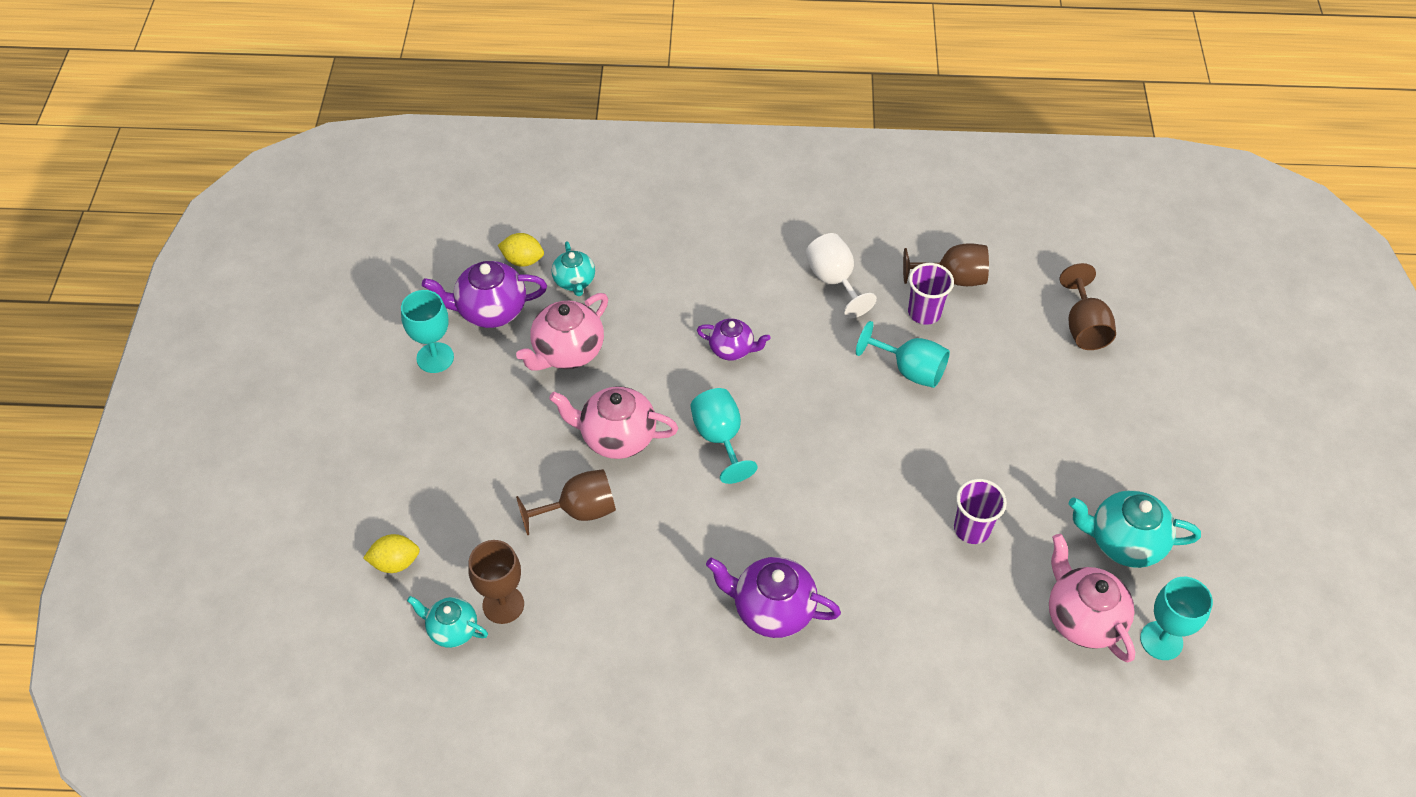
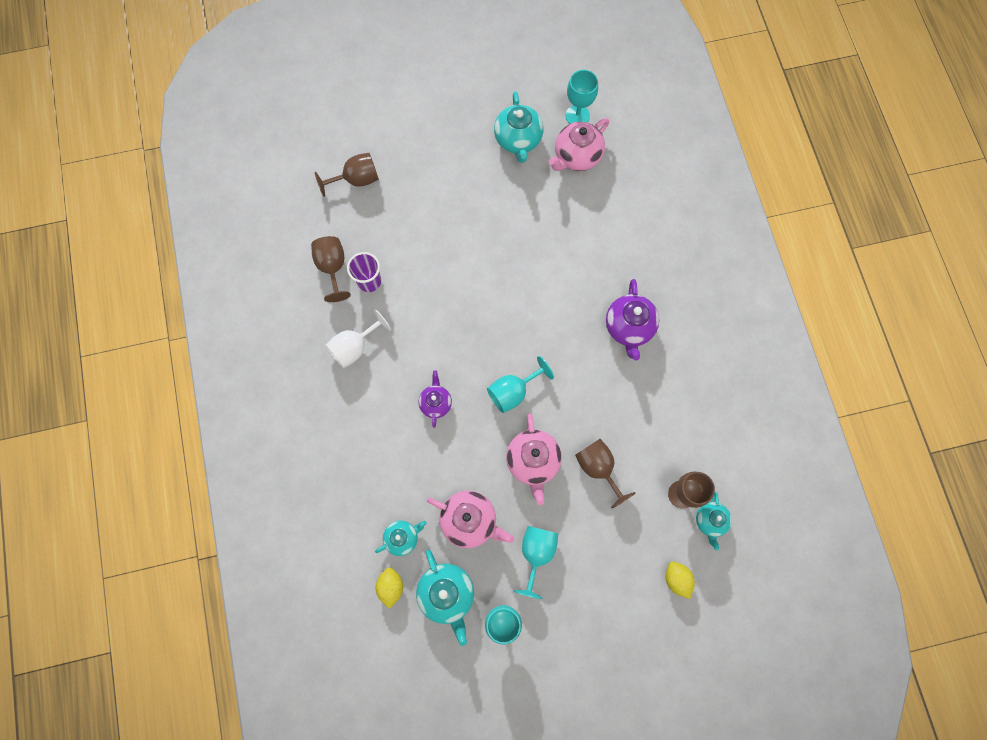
camera: 105 degrees left, 20 degrees up
(490, 310) = (447, 594): purple teapot -> turquoise teapot
(909, 370) = (422, 282): turquoise goblet -> turquoise goblet (536, 553)
(972, 529) = (535, 224): purple cup -> none

